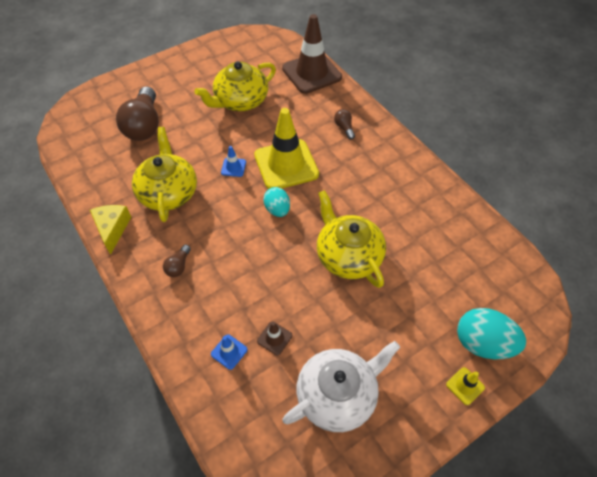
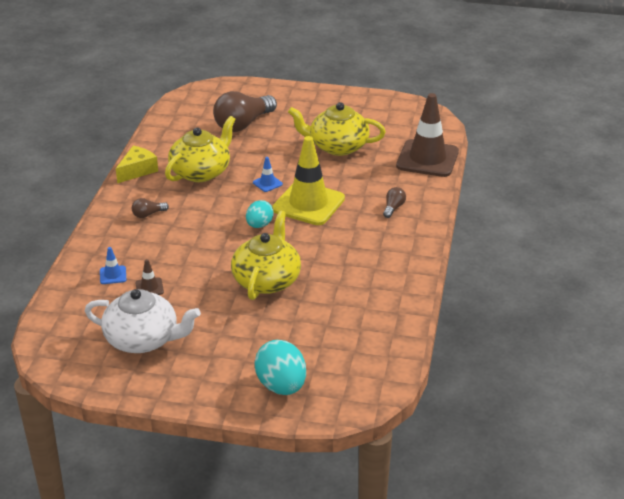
camera: 45 degrees right, 20 degrees down
(465, 386) = (230, 395): yellow traffic cone -> none

